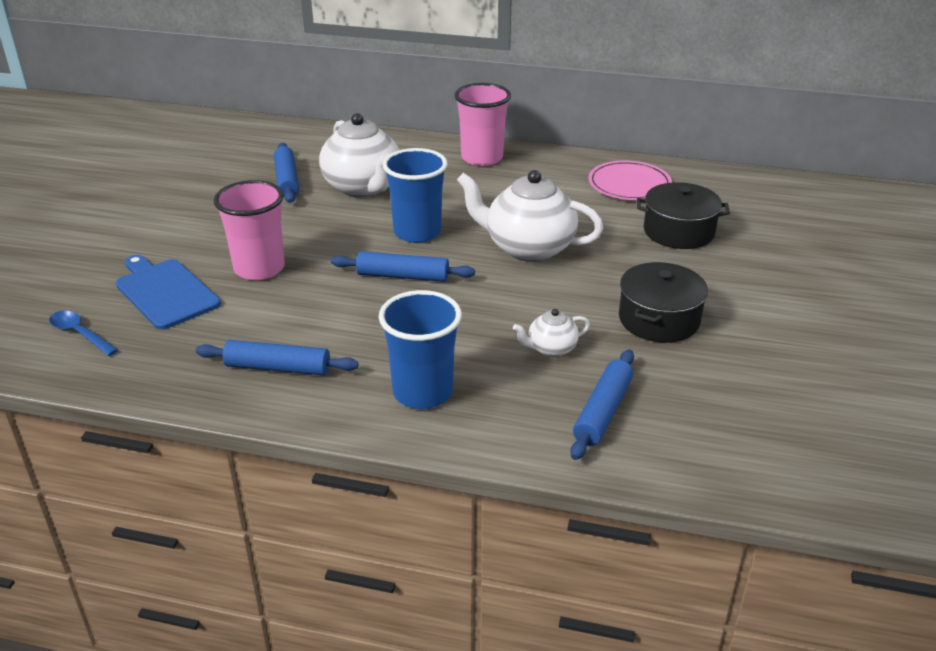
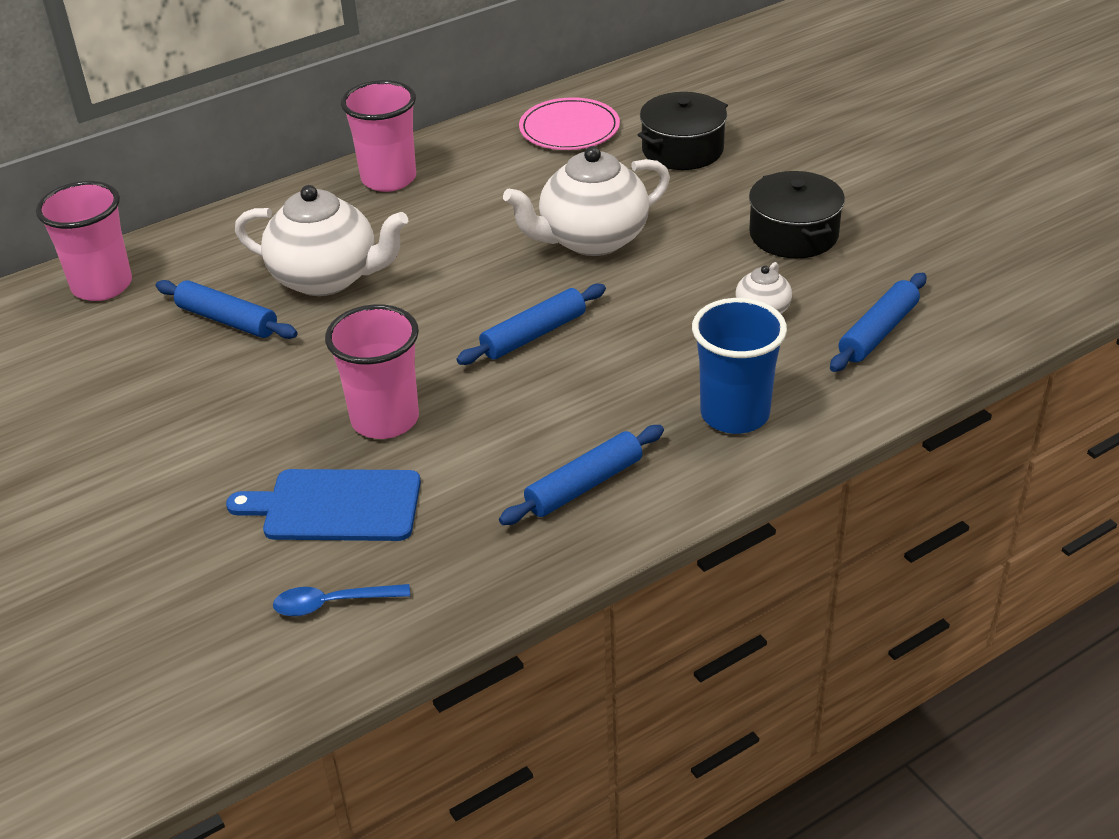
camera: 45 degrees left, 5 degrees up
(270, 136) = (102, 286): none -> pink cup
(417, 232) = (468, 287): blue cup -> none
(602, 411) = (878, 332): blue rolling pin -> blue rolling pin turned 60 degrees clockwise

